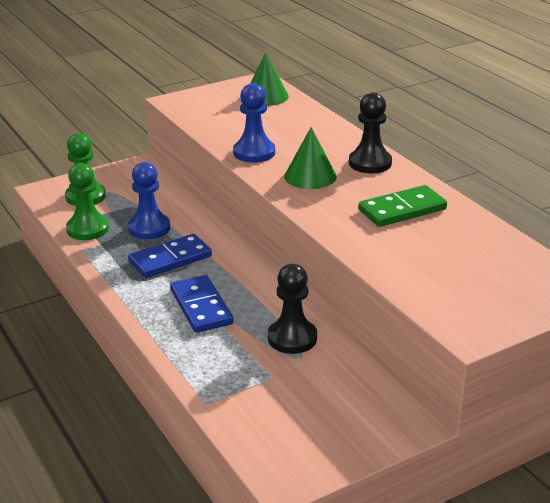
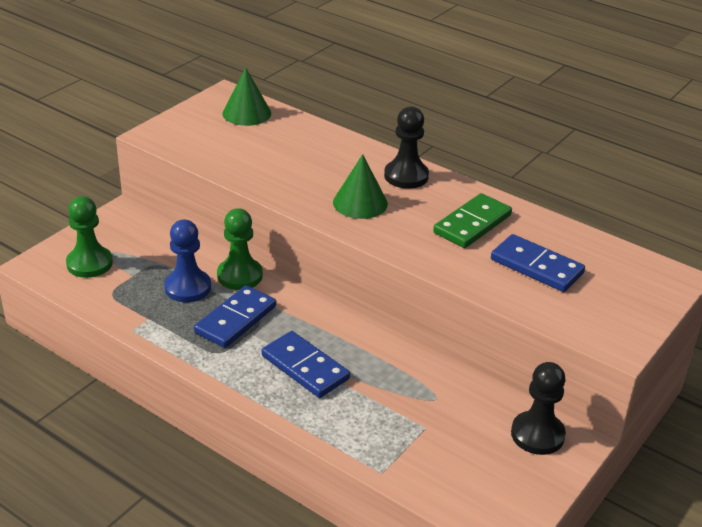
camera: 25 degrees left, 5 degrees up
(87, 229) = (121, 303): green pawn -> green pawn (240, 276)
(254, 153) = (284, 185): blue pawn -> none
(292, 338) = (415, 379): black pawn -> black pawn (537, 435)
(438, 254) = (536, 266): none -> blue domino

